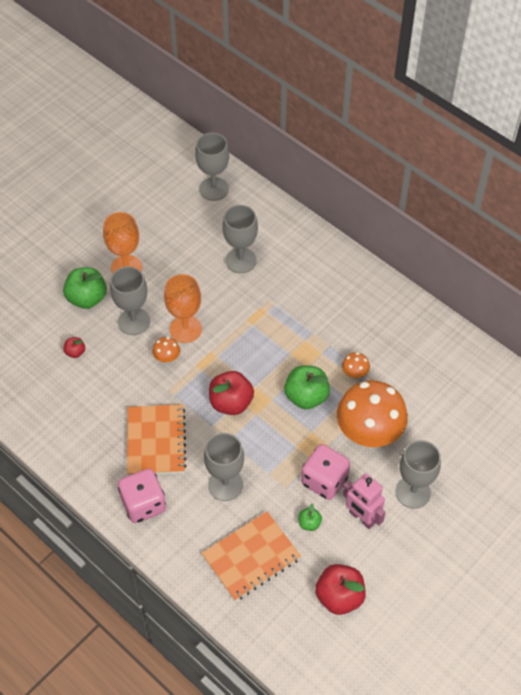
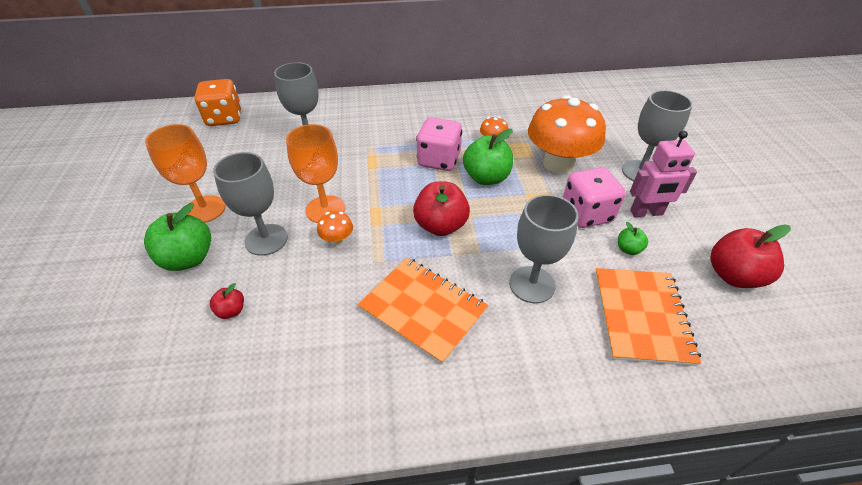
camera: 50 degrees left, 10 degrees down
(143, 504) = (495, 375): pink dice -> pink dice (439, 160)
(214, 189) = (224, 118): grey goblet -> orange dice

